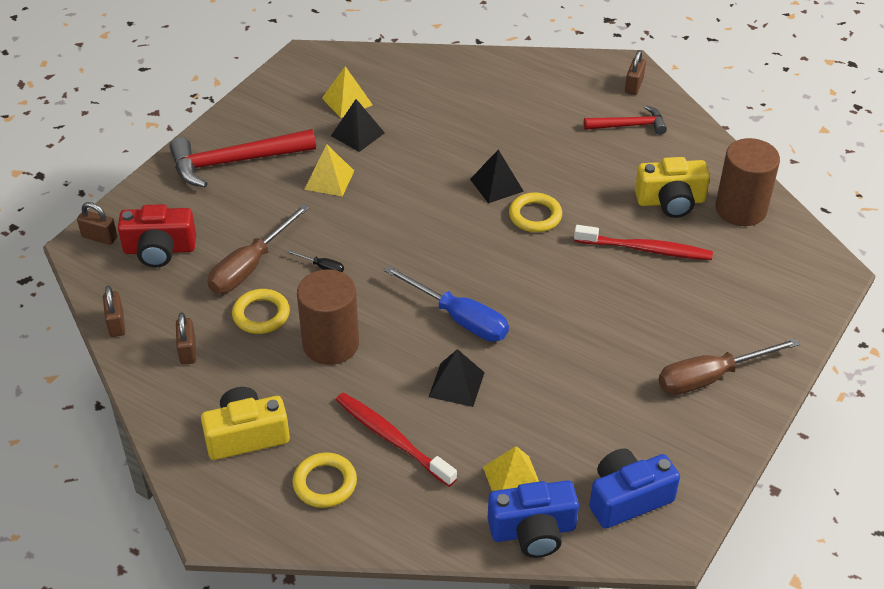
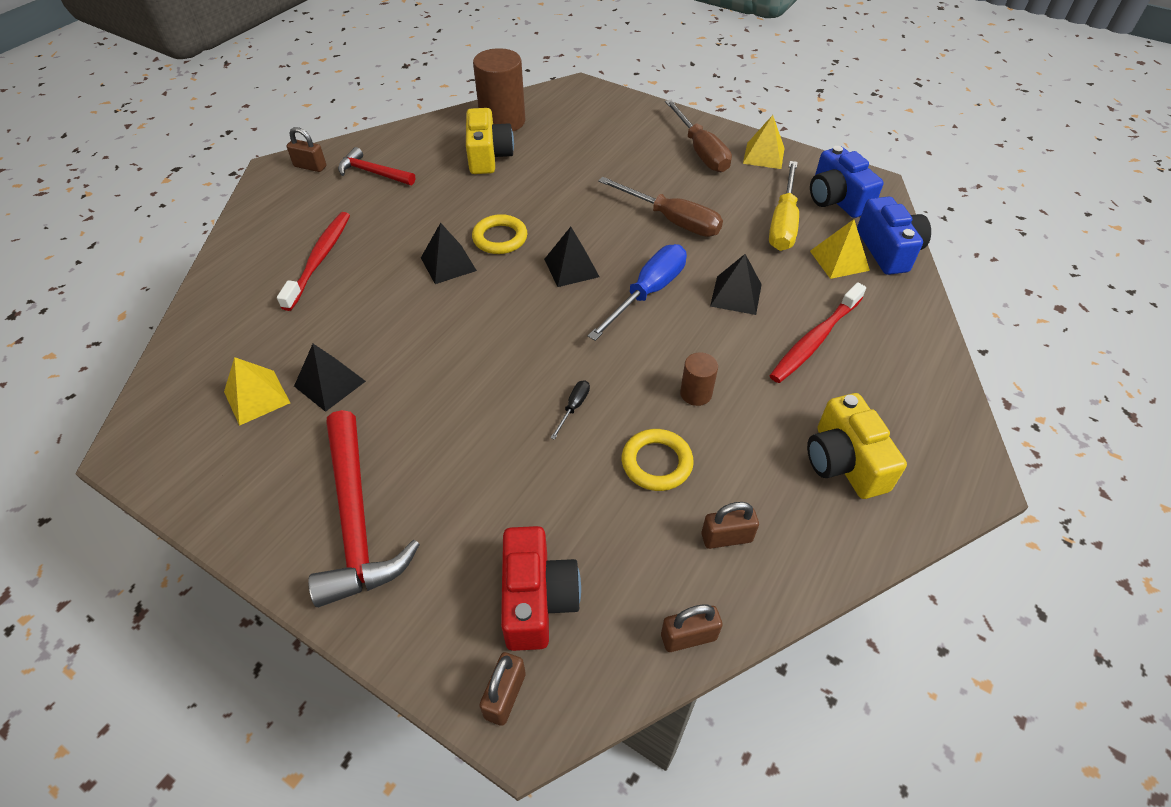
camera: 90 degrees left, 5 degrees up
(250, 266) = (572, 482): brown screwdriver -> brown screwdriver (672, 220)
(325, 483) = (886, 389): yellow ring -> none
(329, 180) = (415, 408): yellow pyramid -> yellow pyramid (763, 155)
(330, 344) = (696, 393): brown cylinder -> brown cylinder, size x0.50
(494, 265) = (571, 267): none -> black pyramid
(576, 439) = (783, 223): none -> yellow screwdriver
(629, 125) = (373, 173): red hammer -> red hammer turned 60 degrees counterclockwise
(645, 249) = (551, 174): red toothbrush -> red toothbrush (319, 260)

